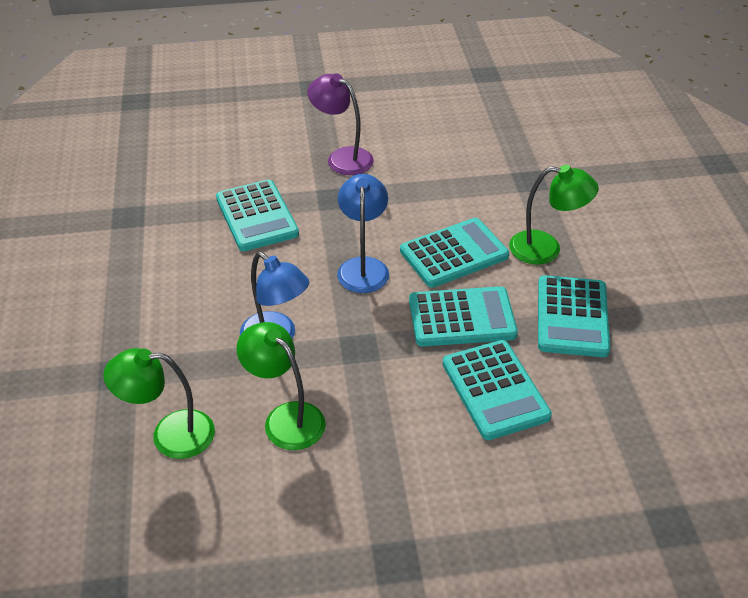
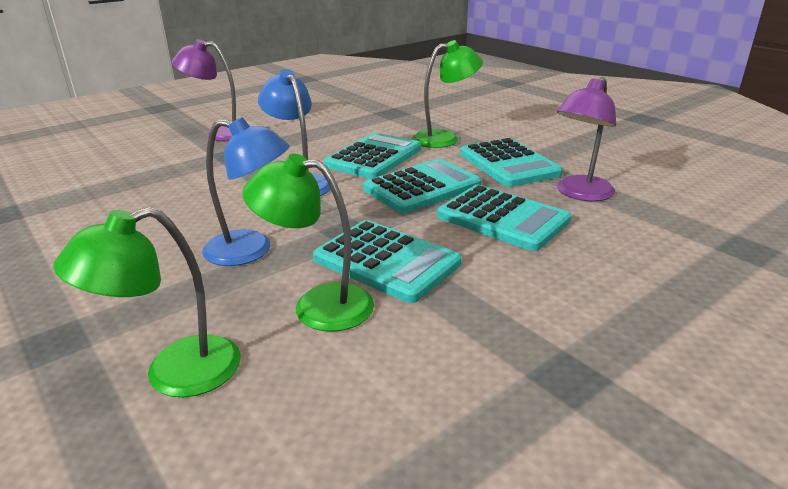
camera: 30 degrees left, 15 degrees down
(256, 216) = (160, 181): turquoise calculator -> turquoise calculator (386, 261)
(597, 390) = (580, 194): none -> purple lamp

